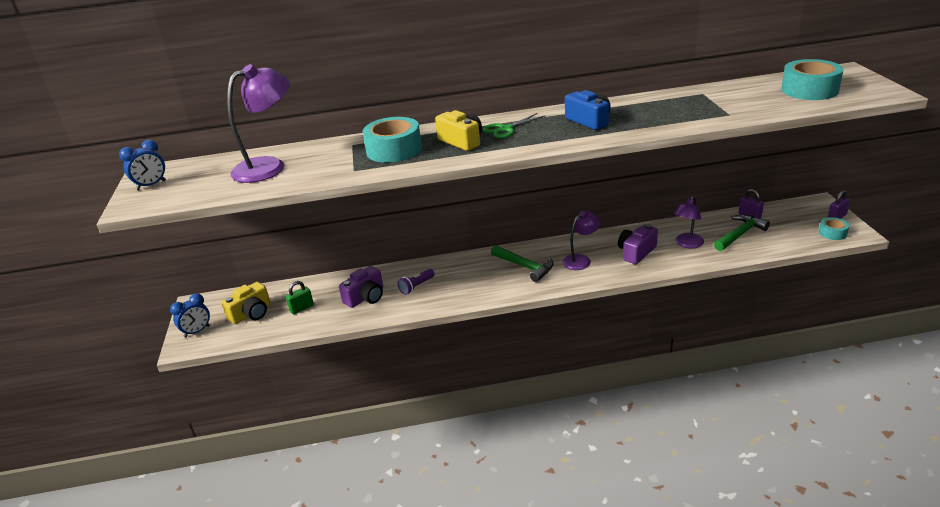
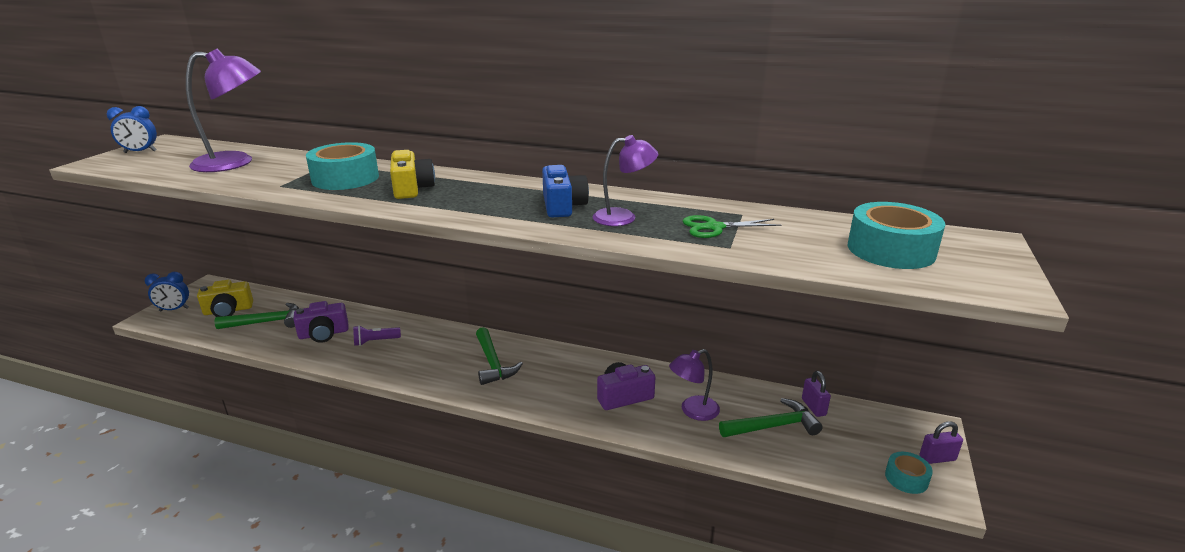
camera: 25 degrees right, 5 degrees down
(301, 308) = (266, 322): green padlock -> green hammer
(506, 129) = (471, 189): green scissors -> green scissors (714, 228)
(581, 260) = (555, 379): purple lamp -> purple lamp (623, 217)

